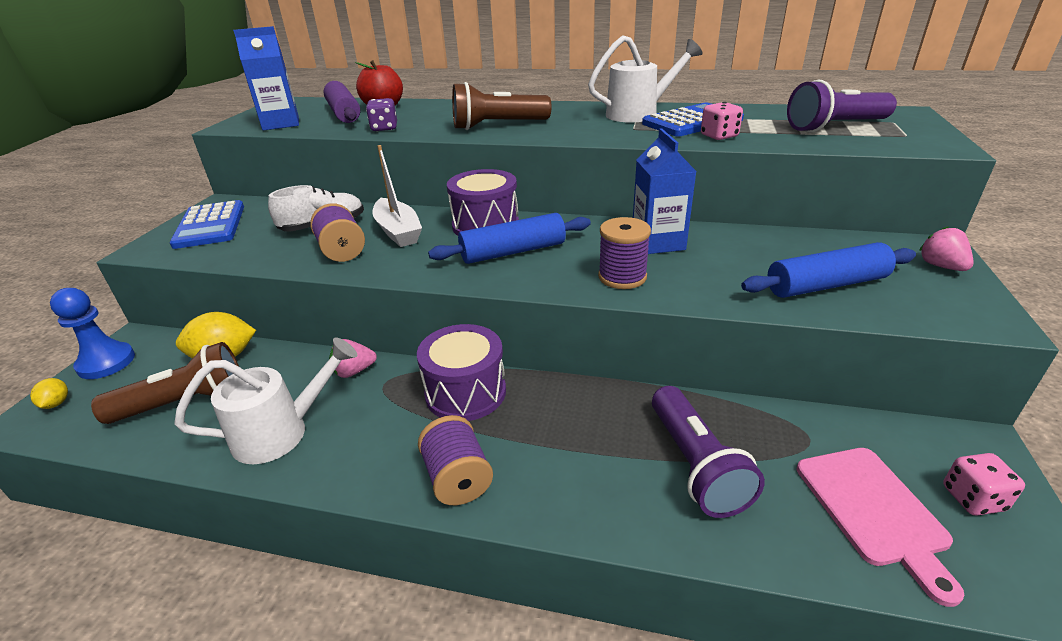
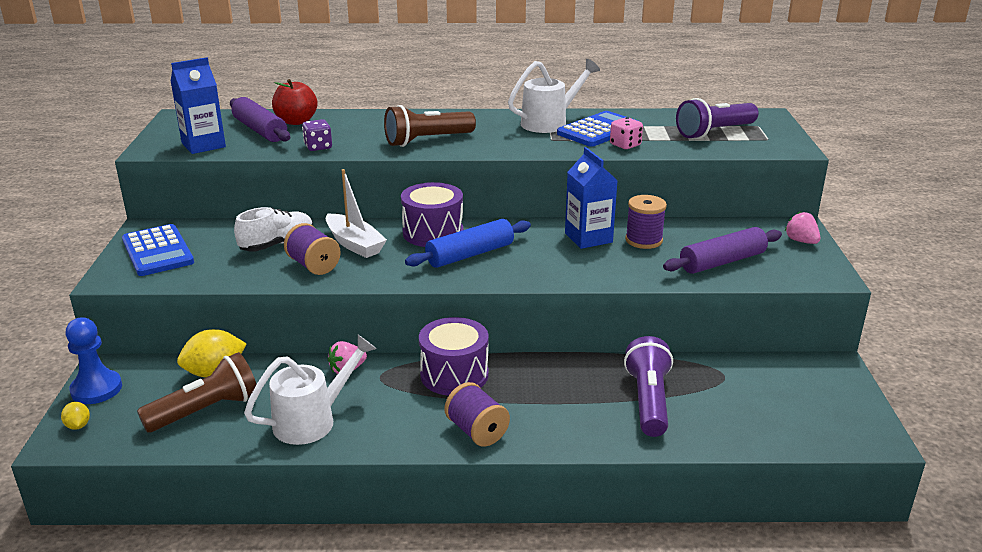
camera: 15 degrees left, 5 degrees down
(622, 277) = (569, 268): purple spool -> purple spool (643, 240)
(695, 465) = (648, 401): purple flashlight -> purple flashlight turned 150 degrees counterclockwise
(826, 285) = (722, 262): blue rolling pin -> purple rolling pin
(874, 510) = (770, 411): pink cutting board -> none
(973, 498) = (830, 397): pink dice -> none

